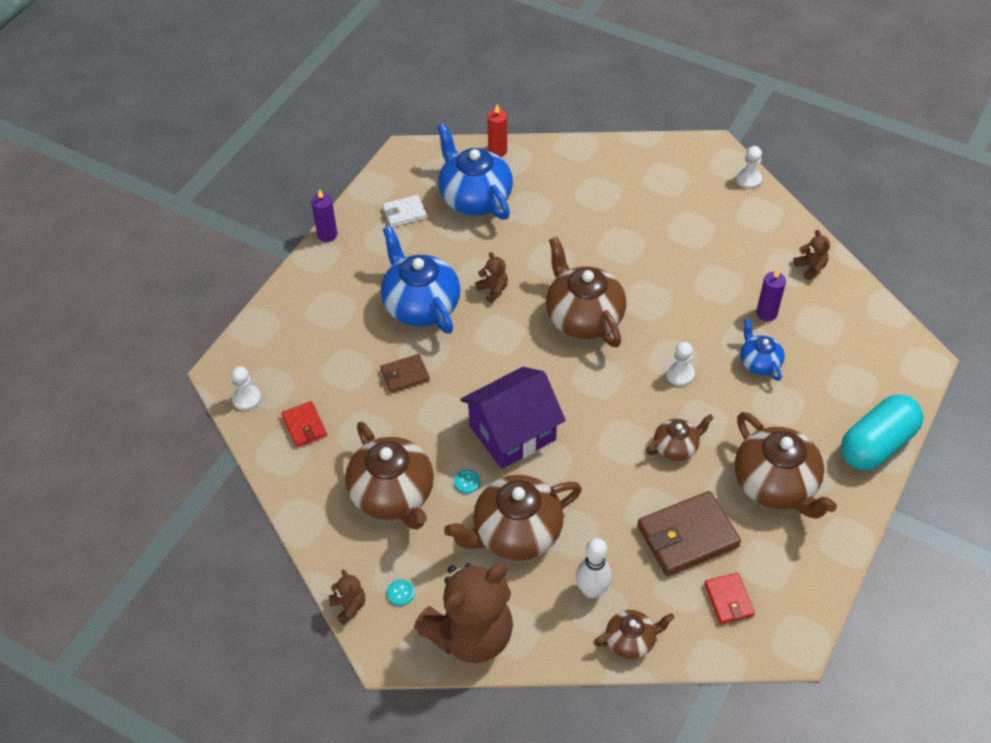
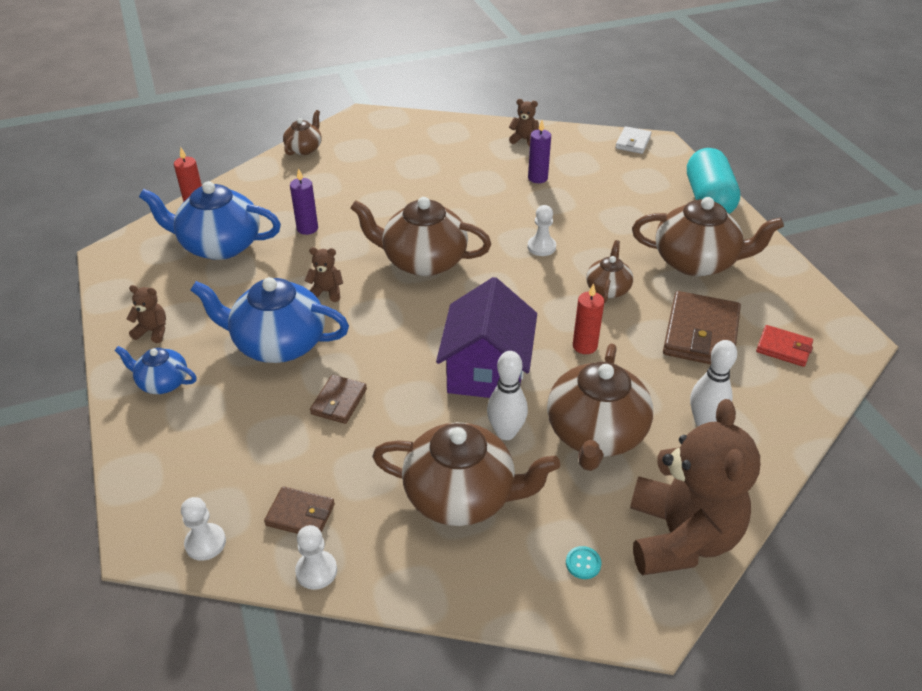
camera: 50 degrees left, 10 degrees down
(304, 426) = (300, 515): red wallet -> brown wallet
(327, 234) = (110, 355): purple candle -> purple candle (307, 228)
(349, 606) = (559, 620): brown teddy bear -> brown teddy bear (153, 331)
(404, 213) = (168, 293): white wallet -> white wallet (633, 142)
(467, 482) = (506, 432): turquoise button -> white bowling pin
(596, 472) = (584, 346): none -> red candle
(631, 641) = (778, 429): brown teapot -> brown teapot (304, 148)
(748, 179) = (412, 119): white pawn -> white pawn (316, 571)
(759, 362) = (577, 206): blue teapot -> blue teapot (162, 382)

